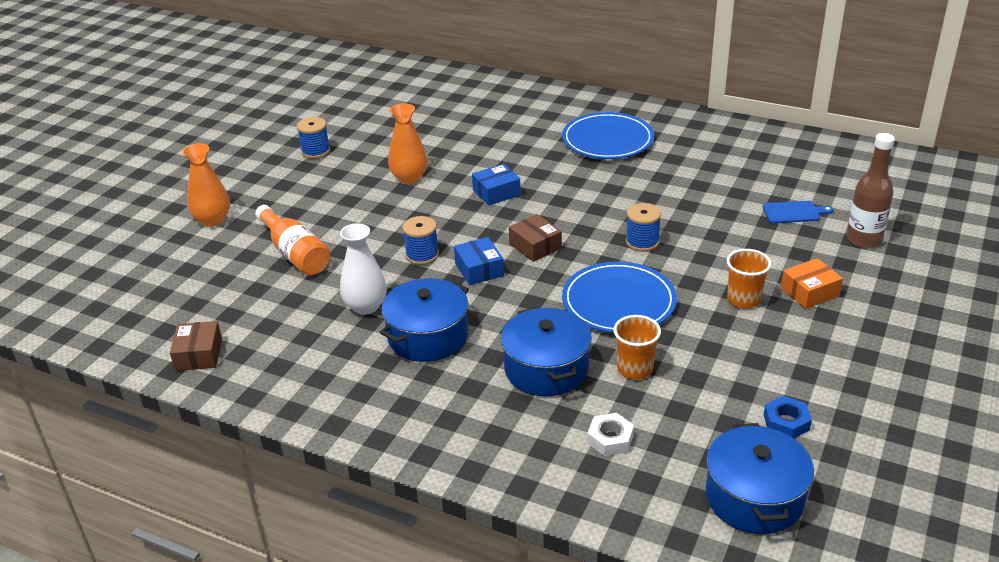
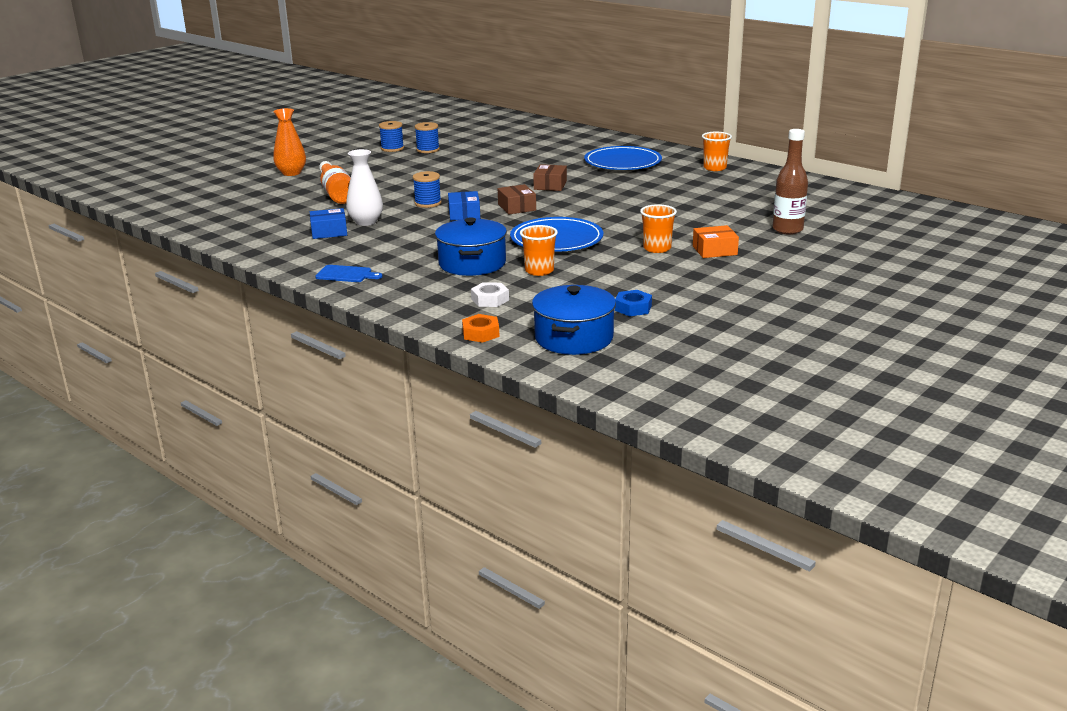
camera: 15 degrees right, 10 degrees down
(198, 354) = (232, 230): brown box -> brown box (550, 185)
(409, 178) = (451, 167): orange vase -> none
(428, 336) = (398, 240): blue pot -> none
(496, 192) = (510, 180): blue box -> blue box (329, 232)
(639, 512) = (480, 333): none -> orange nut
(642, 242) = (602, 213): blue spool -> blue spool (428, 150)
(716, 136) = (714, 168): none -> orange cup
(794, 212) = (741, 211): blue cutting board -> blue cutting board (346, 274)

